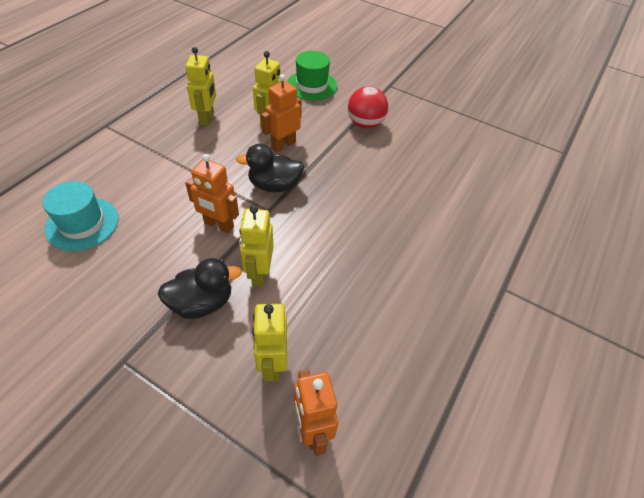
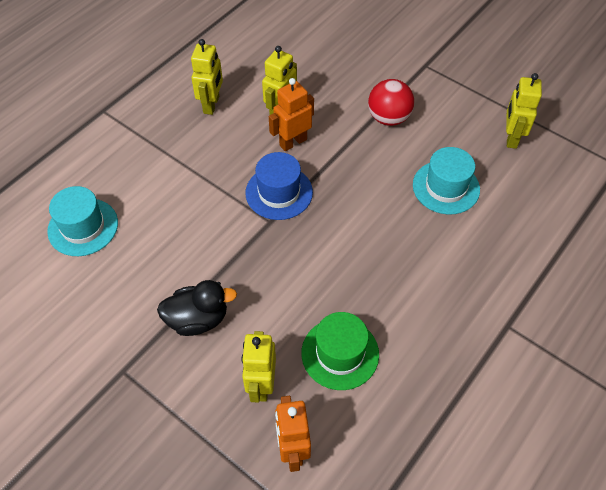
camera: 10 degrees right, 5 degrees up
(218, 225) = (218, 236): orange robot -> none
(259, 273) = (256, 291): yellow robot -> yellow robot (511, 138)
(274, 185) = (279, 192): black duck -> blue hat
(311, 85) = (333, 63): green hat -> green hat (340, 353)
(424, 175) = (446, 187): none -> turquoise hat

